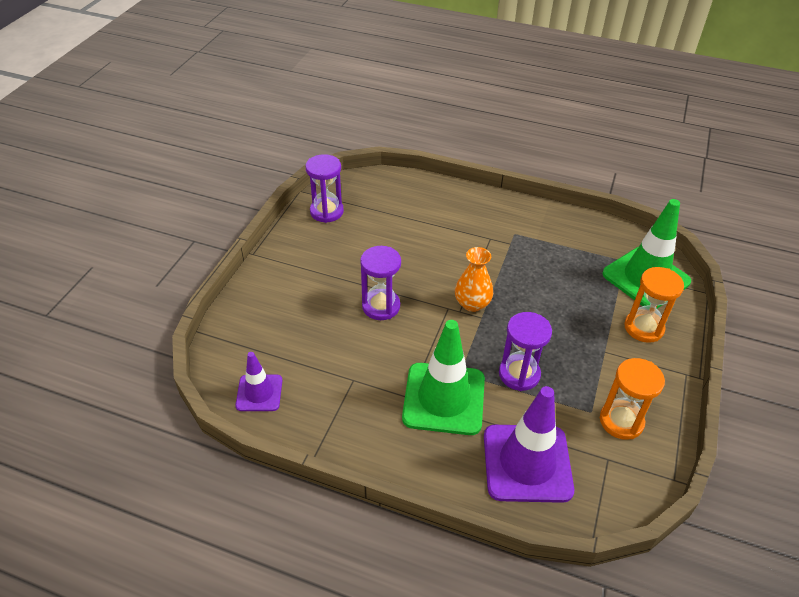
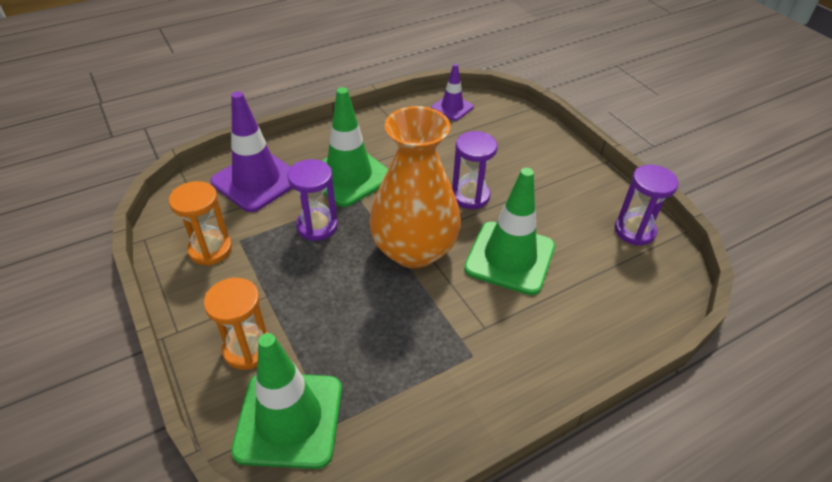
camera: 130 degrees right, 0 degrees up
(421, 255) = (510, 258): none -> green traffic cone
(472, 304) = (414, 250): orange vase -> orange vase, size x2.07

